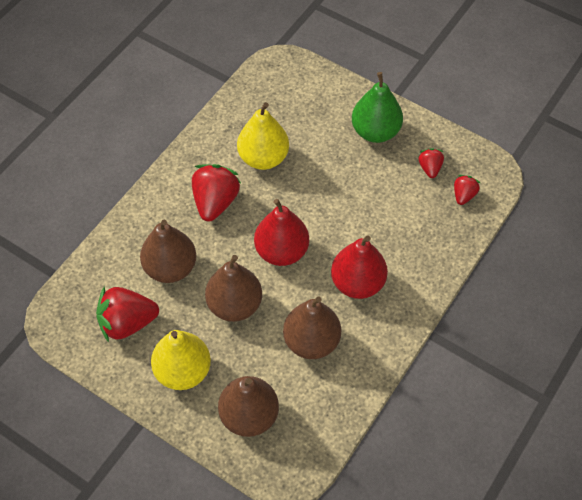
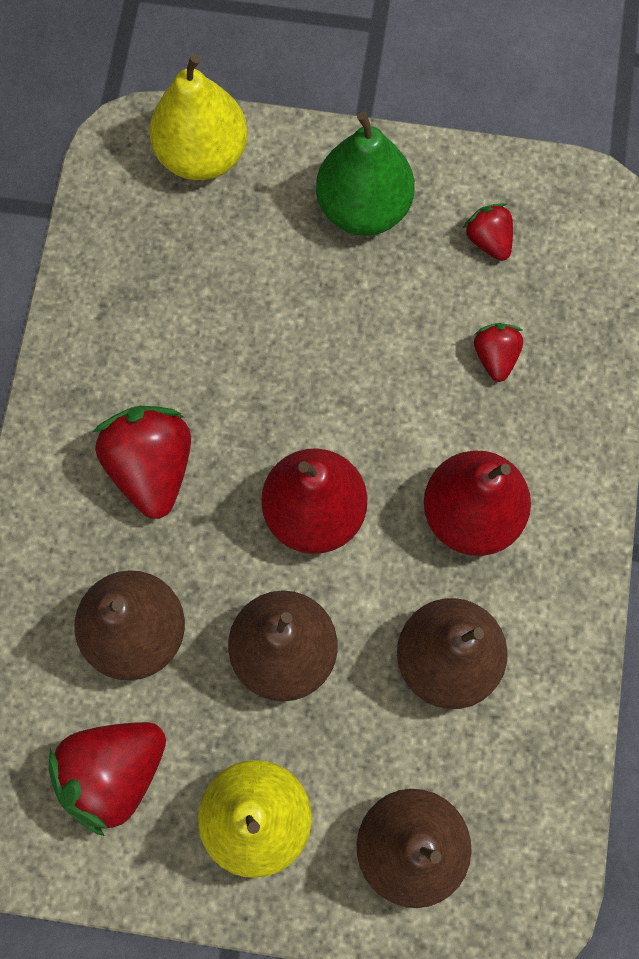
camera: 25 degrees left, 15 degrees up
(263, 158) = (193, 343): yellow pear -> yellow pear (202, 154)
(463, 195) = (568, 268): red strawberry -> red strawberry (495, 357)

